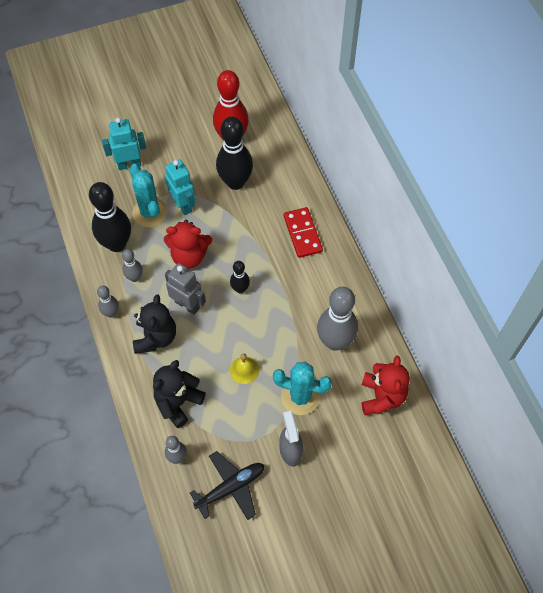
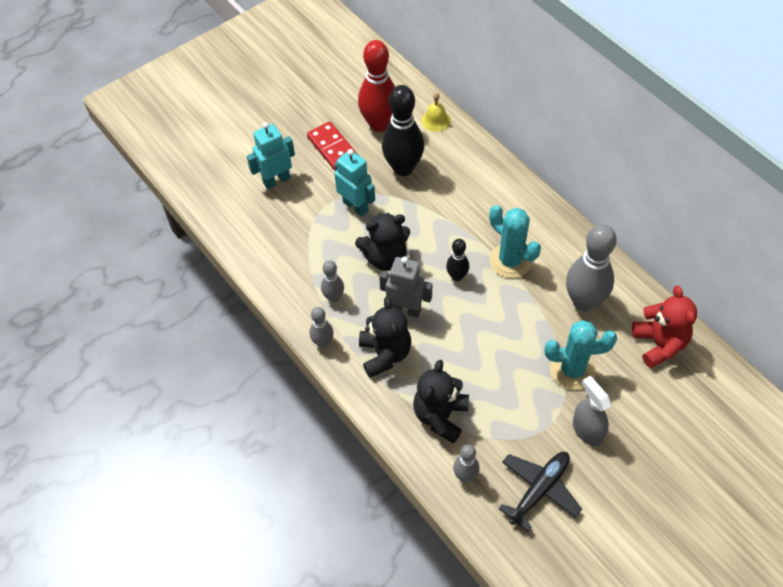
camera: 15 degrees left, 5 degrees down
(116, 244) = (298, 267): black bowling pin -> none
(150, 212) = (321, 224): turquoise cactus -> turquoise cactus (510, 261)
(189, 256) = (385, 258): red teddy bear -> black teddy bear
(244, 370) = (499, 360): yellow bell -> yellow bell (435, 120)
(303, 234) = (500, 201): red domino -> red domino (333, 149)

